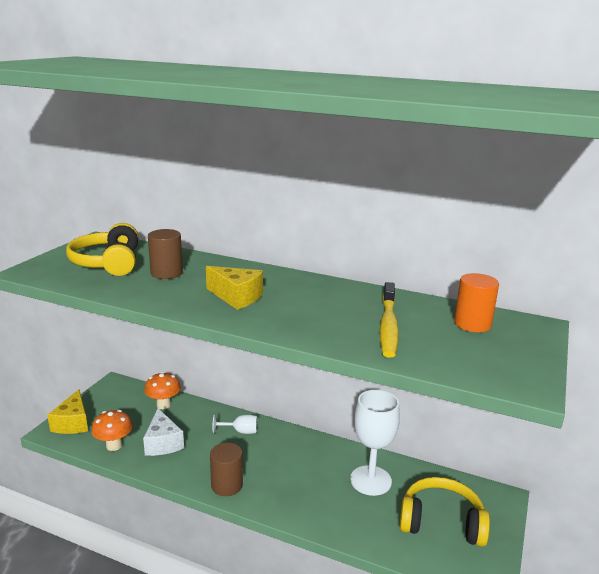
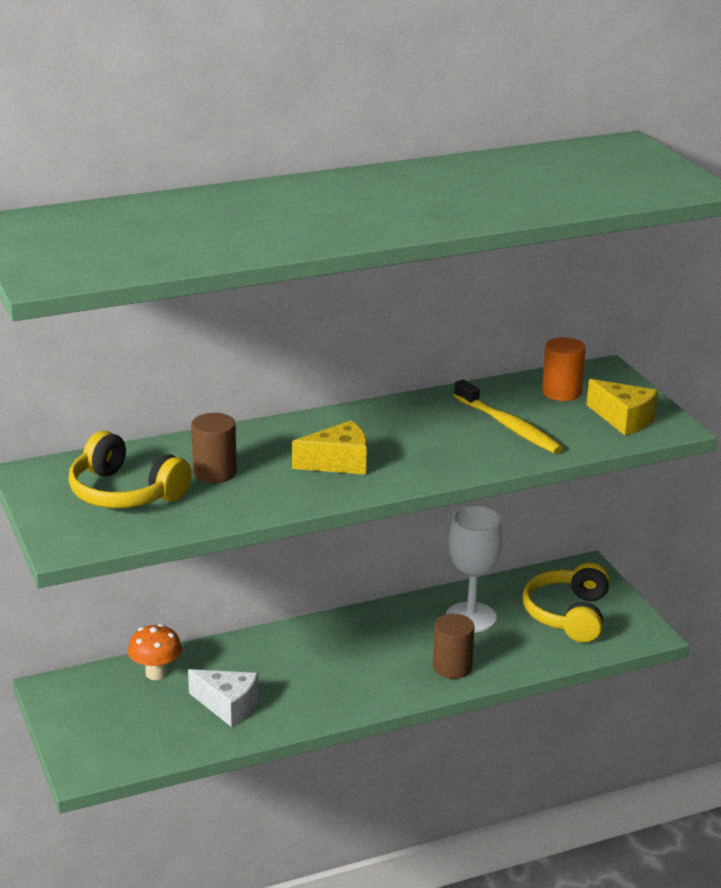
camera: 45 degrees left, 5 degrees up
(73, 423) = (88, 751): yellow cheese -> yellow cheese (624, 419)
(114, 445) = (182, 740): orange mushroom -> none
(227, 485) = (357, 699): brown cylinder -> brown cylinder (452, 667)
(240, 431) = (286, 648): white goblet -> none
(441, 522) = (568, 615): yellow headphones -> yellow headphones turned 45 degrees counterclockwise

